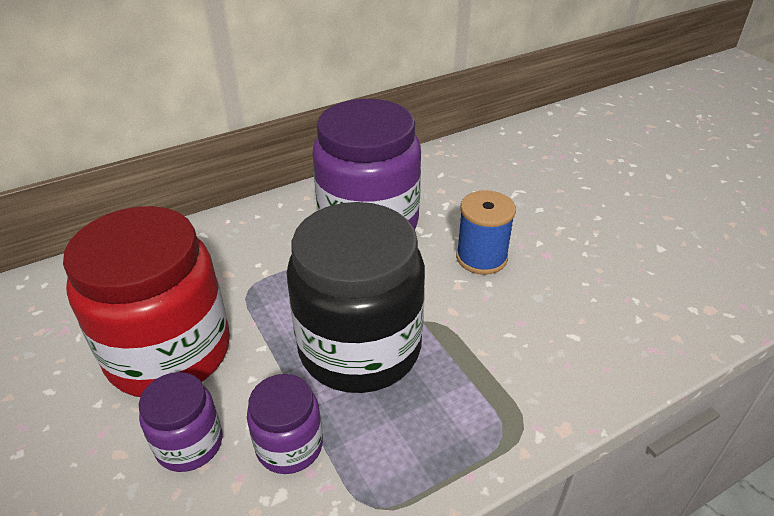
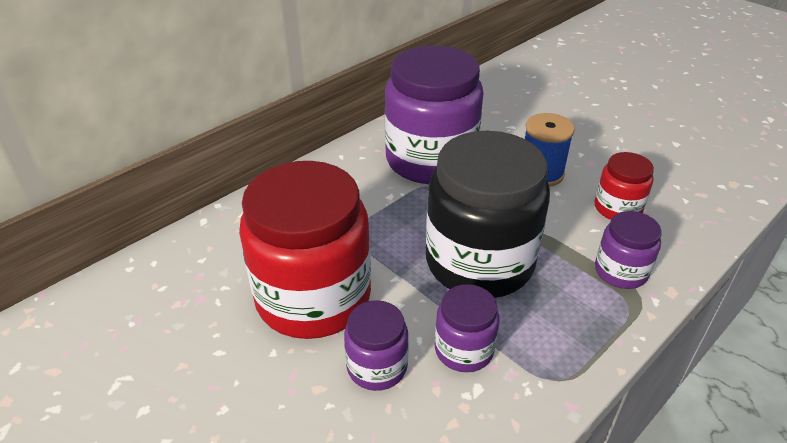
camera: 15 degrees left, 0 degrees up
(514, 391) = (620, 271): none -> purple jar
(549, 314) = (617, 208): none -> red jar

